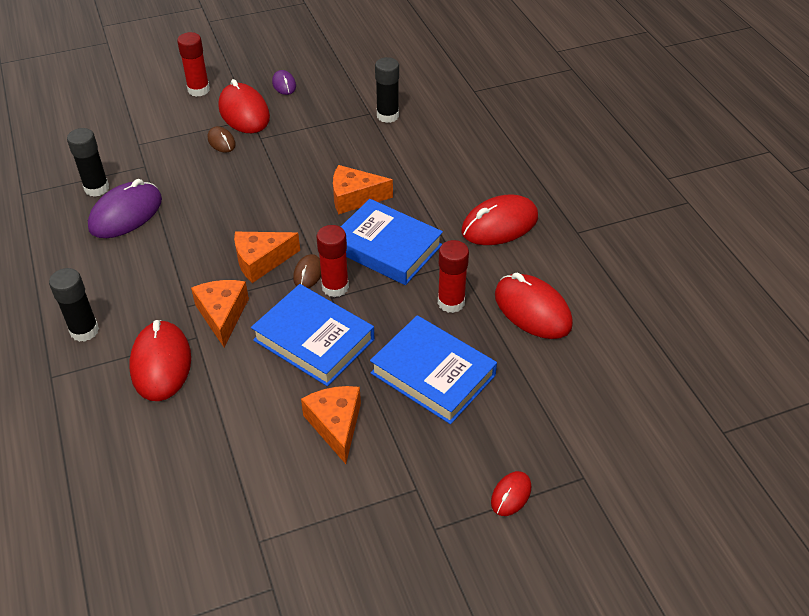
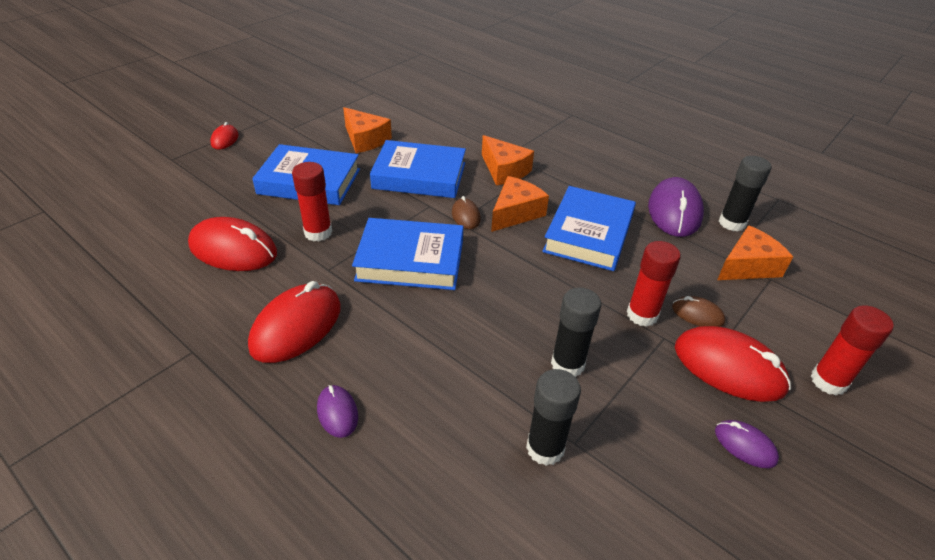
camera: 150 degrees right, 5 degrees down
(84, 331) = (586, 137): black glue stick -> black glue stick (567, 364)
(161, 364) = (513, 136): red mouse -> none
(222, 220) = (588, 234): none -> blue book
(335, 287) = (433, 213): red glue stick -> red glue stick (642, 315)
(355, 198) = (484, 300): orange cheese -> orange cheese (748, 266)
(492, 166) = (337, 412): none -> purple mouse

